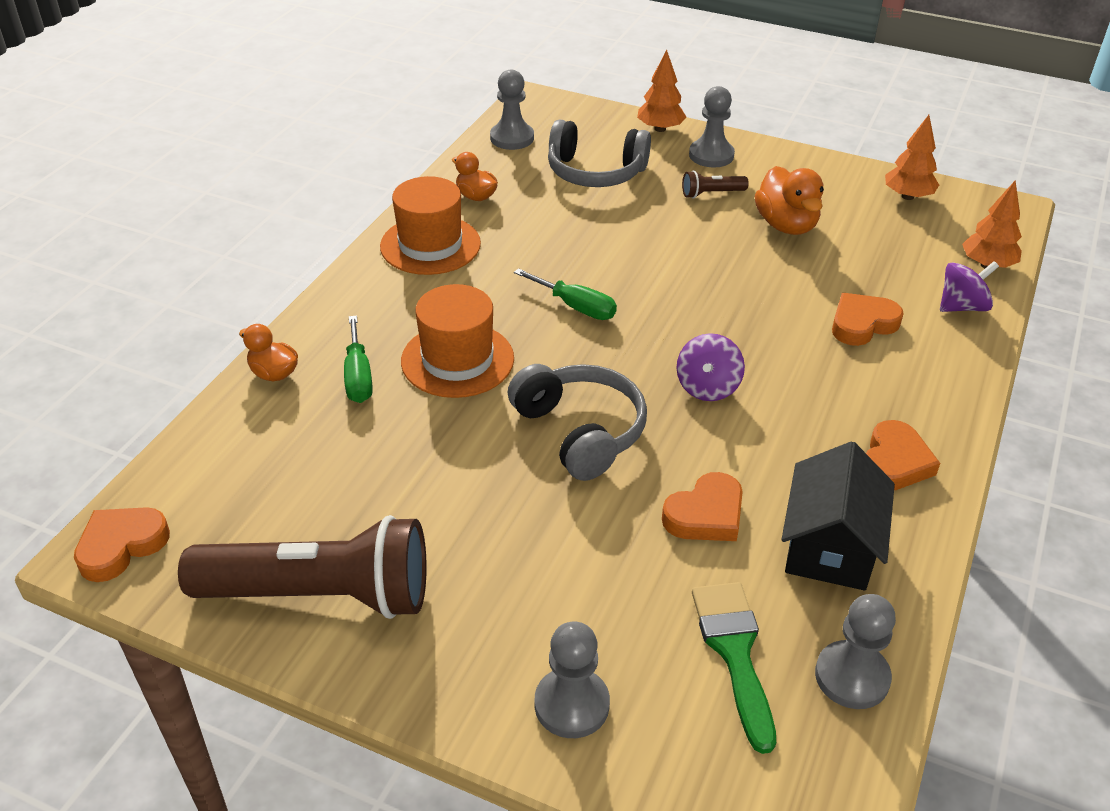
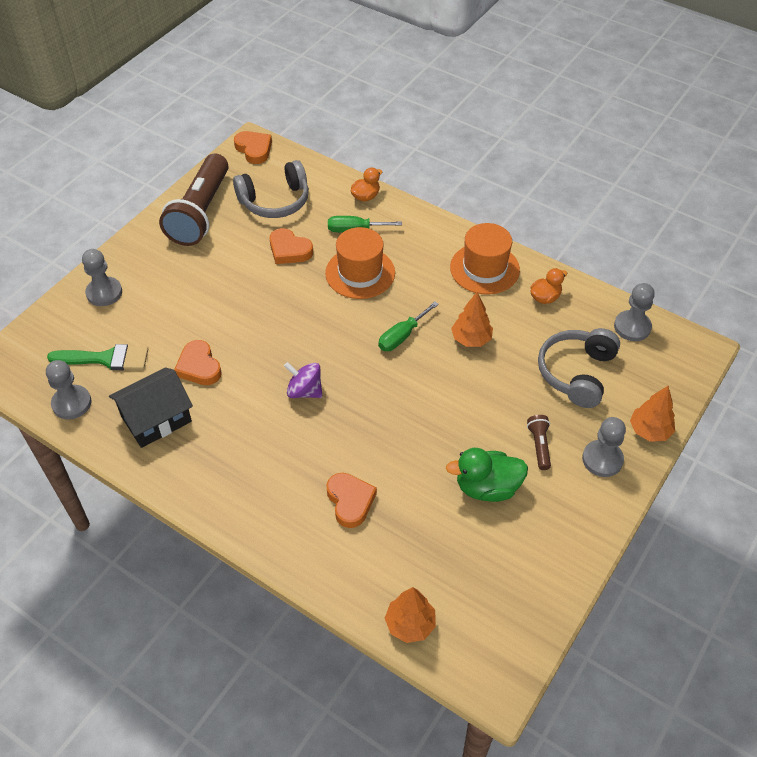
camera: 100 degrees right, 10 degrees up
(580, 431) = (282, 321): grey headphones -> grey headphones (275, 201)
(786, 225) = (487, 487): orange duck -> green duck
(830, 546) = (156, 419): black house -> black house turned 60 degrees counterclockwise
(894, 462) = (208, 474): orange heart -> orange heart (289, 250)
(907, 196) = (524, 599): orange tree -> orange tree (471, 339)
(962, 306) = (357, 580): purple spinning top -> none

